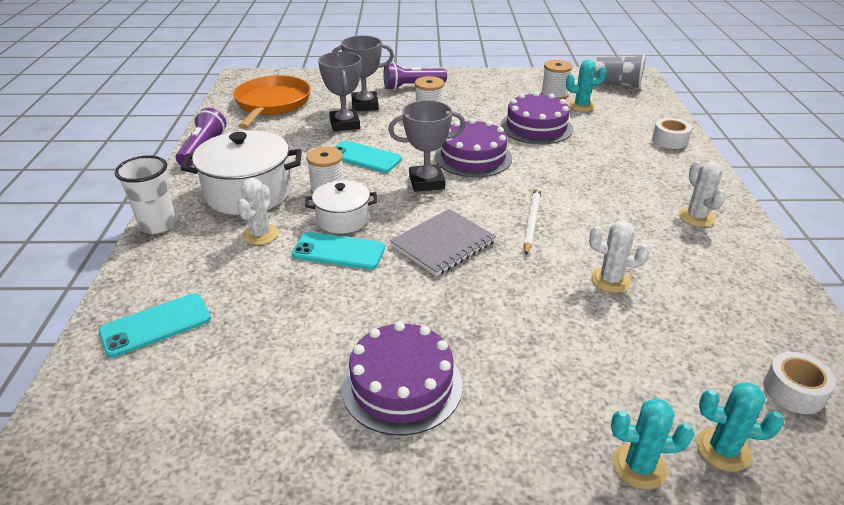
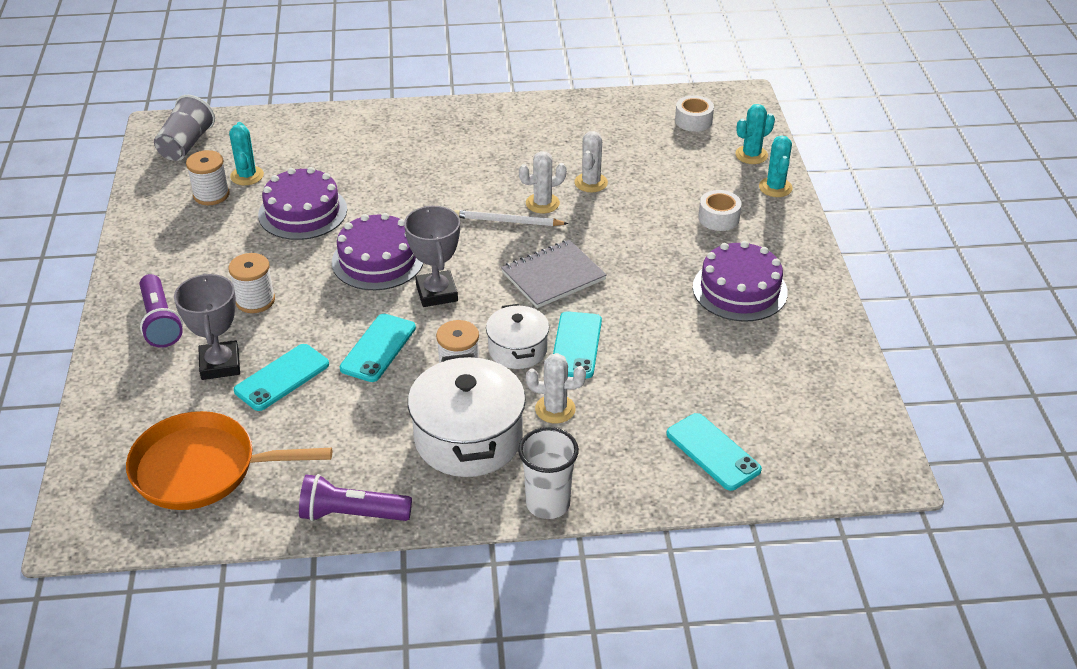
camera: 95 degrees left, 5 degrees up
(344, 124) = (282, 377): grey trophy -> turquoise phone
(443, 244) = (553, 276): grey notebook -> grey notebook turned 75 degrees counterclockwise
(669, 140) = (341, 124): white tape -> white tape (718, 218)
(696, 217) = (490, 129): white cactus -> white cactus (542, 203)
(723, 450) = (751, 155): turquoise cactus -> turquoise cactus turned 45 degrees clockwise

